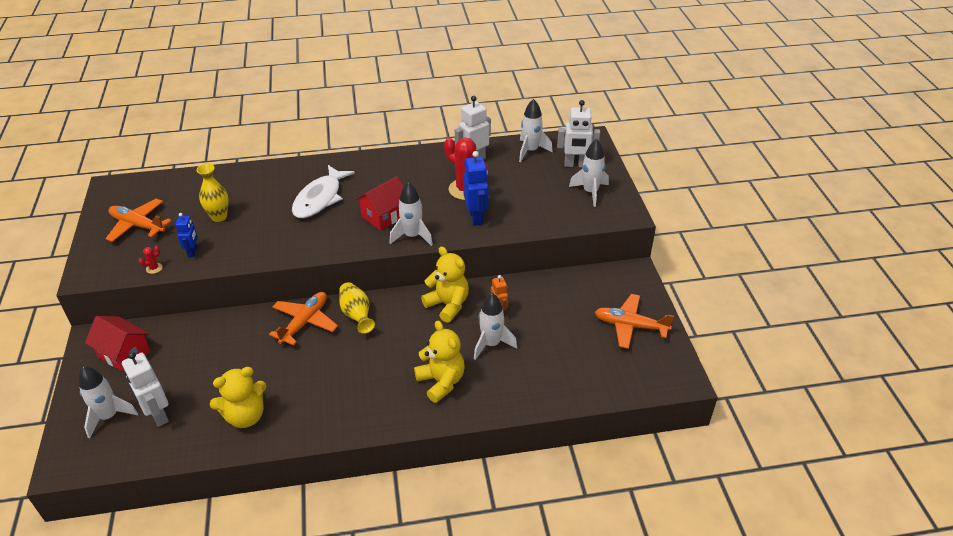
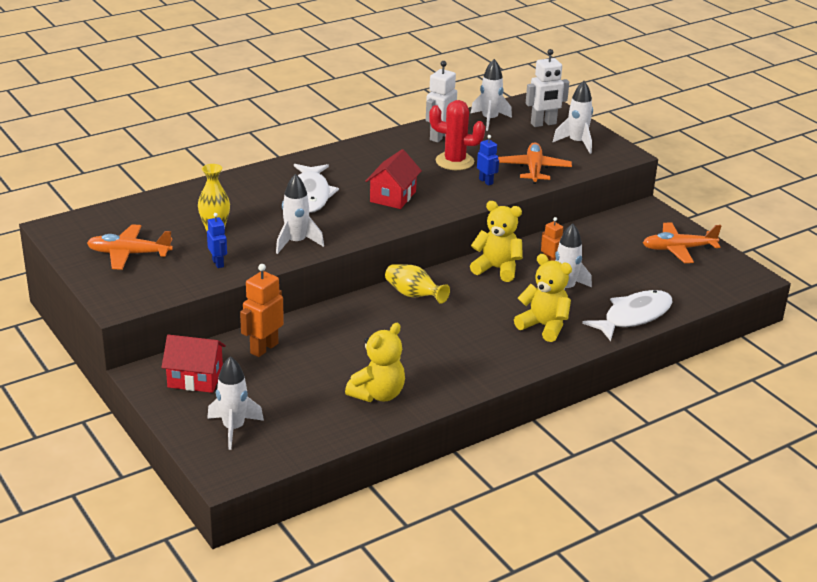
camera: 25 degrees left, 10 degrees down
(154, 268) = (189, 284): red cactus -> none
(158, 415) = (285, 415): white robot -> none
(198, 337) = (264, 348): none -> orange robot
(305, 322) = (366, 312): orange plane -> orange plane (534, 169)
(412, 236) = (437, 207): white rocket -> white rocket (296, 242)
(476, 217) = (486, 181): blue robot -> blue robot, size x0.60
(531, 395) = (633, 316): none -> white fish

